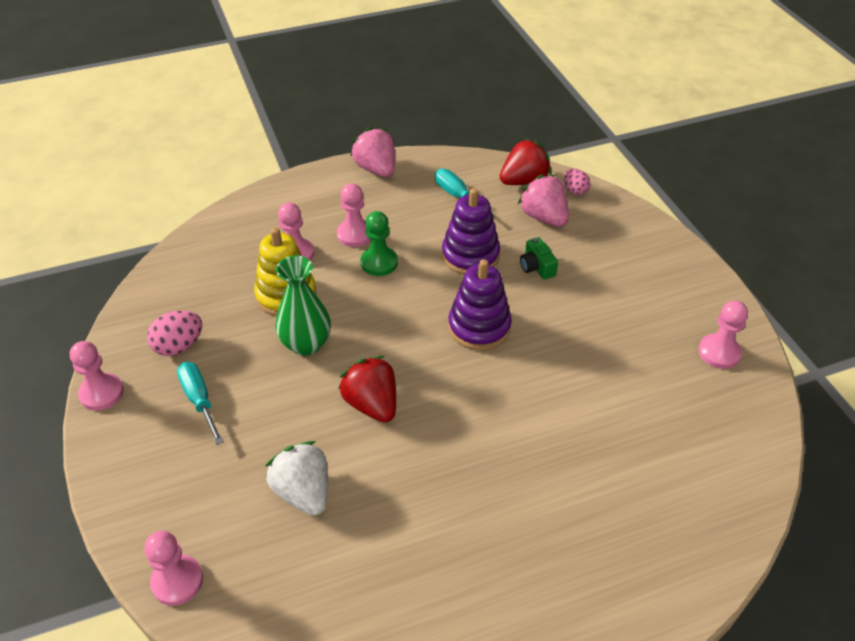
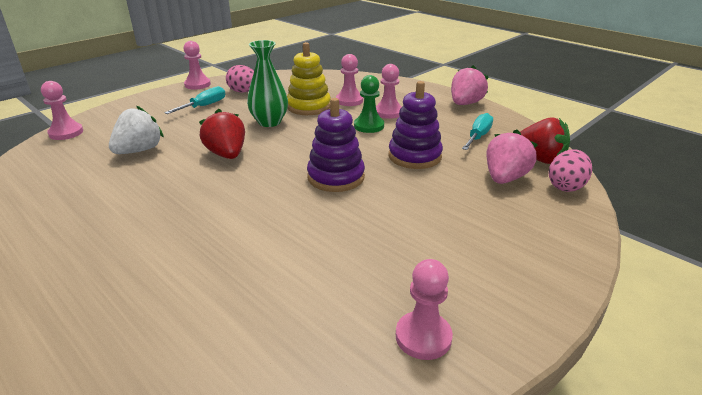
camera: 65 degrees right, 15 degrees down
(372, 404) = (227, 154): red strawberry -> red strawberry turned 60 degrees counterclockwise
(536, 267) = (435, 188): green camera -> none
(575, 190) = (566, 186): pink egg -> pink egg, size x1.51

